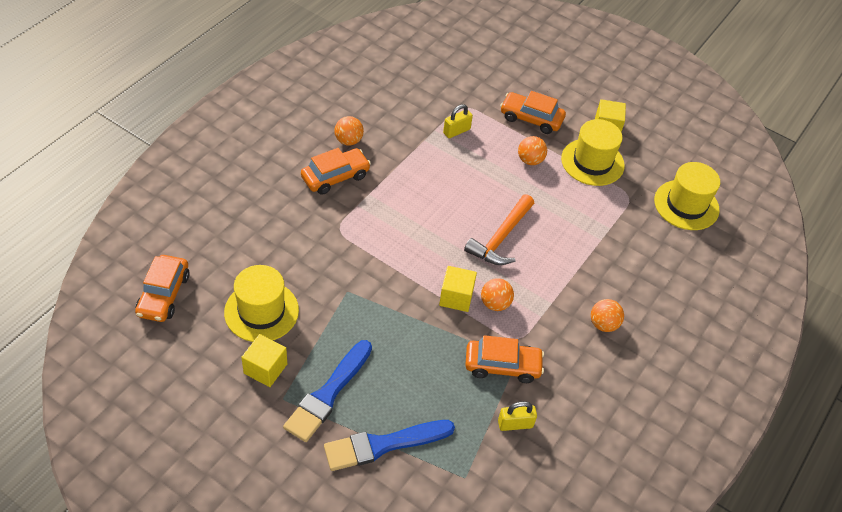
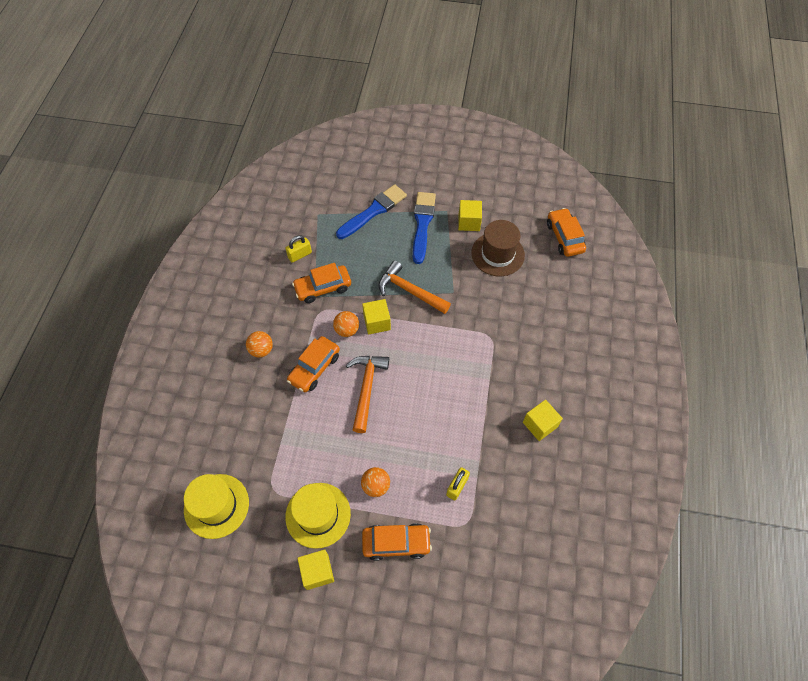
camera: 160 degrees right, 10 degrees up
(261, 311) = (497, 254): yellow hat -> brown hat
(335, 177) = (525, 382): orange car -> orange car (314, 368)
(348, 141) = (539, 424): orange ball -> yellow cube
(398, 315) = (409, 291): none -> orange hammer

